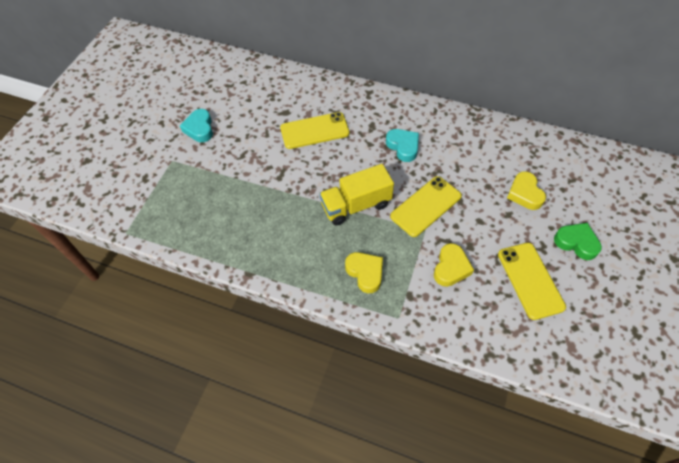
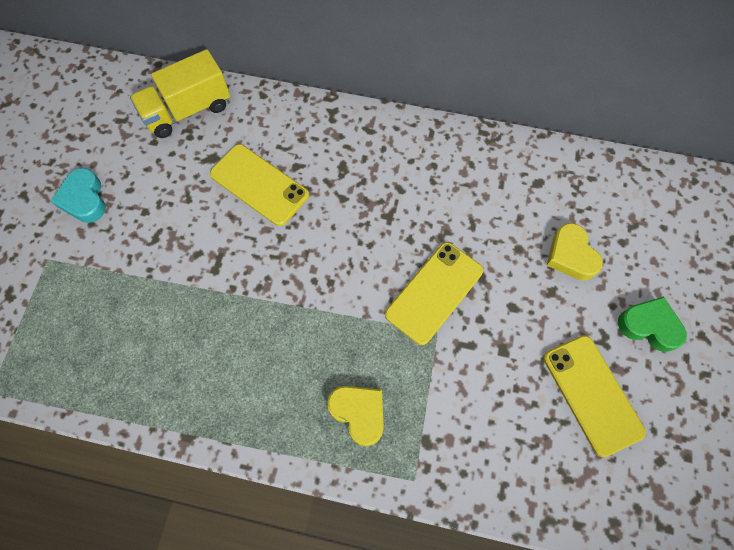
camera: 10 degrees left, 10 degrees up
(314, 131) = (259, 185): yellow phone -> yellow phone turned 60 degrees clockwise
(356, 205) = (333, 303): yellow truck -> yellow truck (188, 110)
(403, 147) = (391, 198): turquoise heart -> none
(451, 268) = (480, 389): yellow heart -> none

